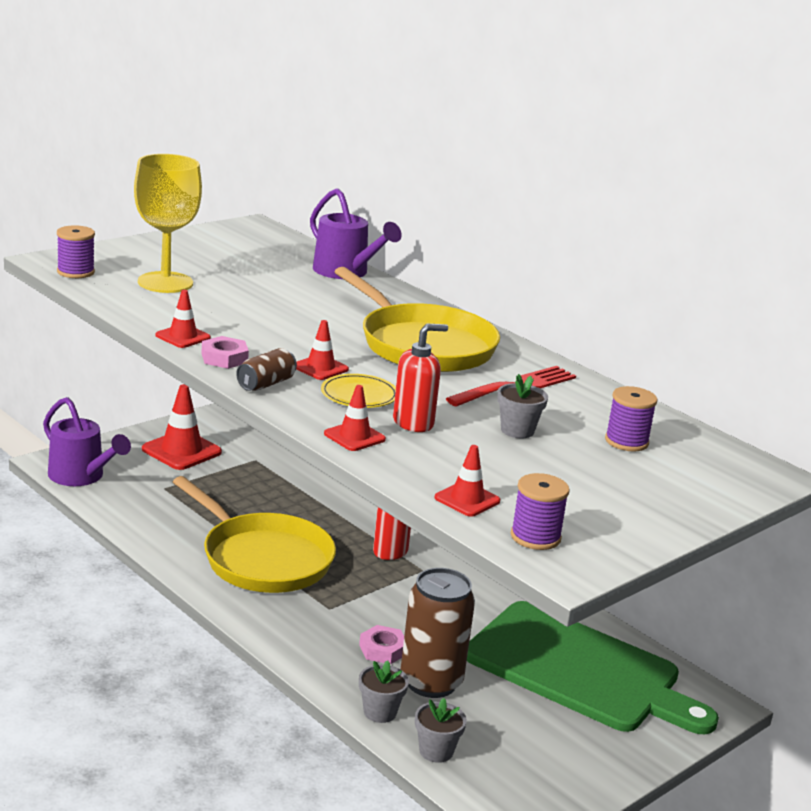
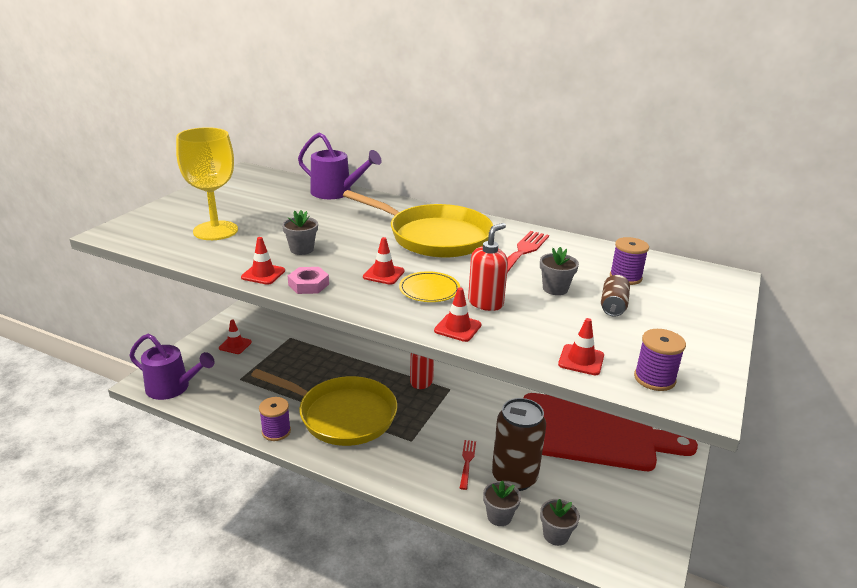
camera: 20 degrees left, 5 degrees up
(75, 272) = (138, 238): purple spool -> purple spool (276, 431)
(181, 451) = (235, 345): red traffic cone -> red traffic cone, size x0.56
(247, 323) = (302, 249): none -> grey flower pot
(266, 384) = (357, 299): brown can -> brown can (613, 306)
(383, 649) = (467, 462): pink nut -> red fork
(579, 669) = (592, 432): green cutting board -> red cutting board

